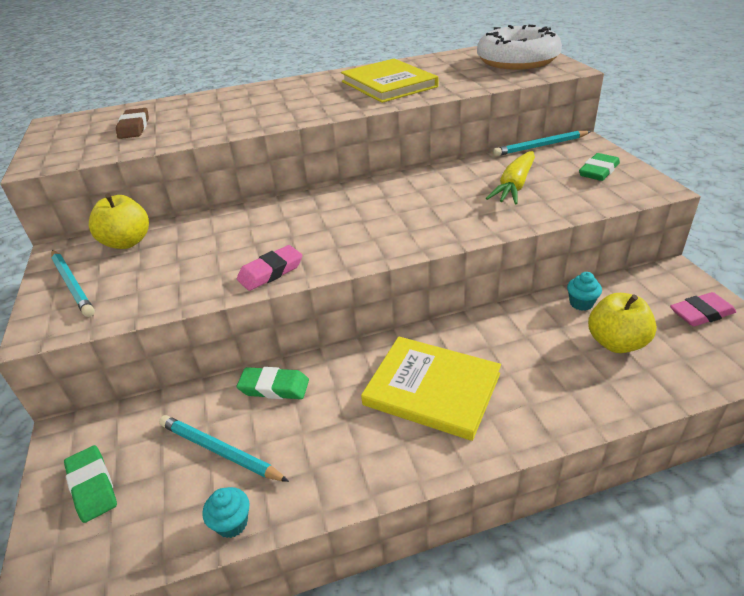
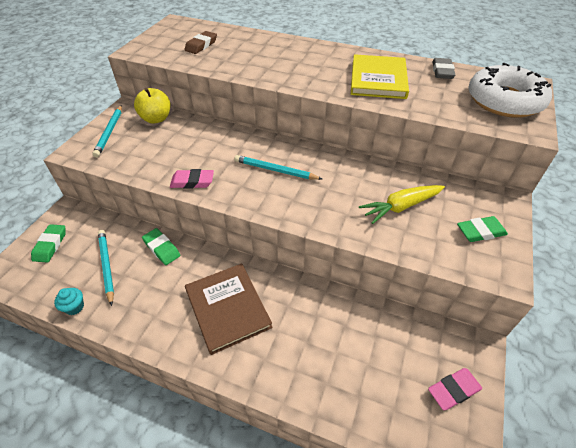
camera: 35 degrees right, 10 degrees up
(432, 389) = (227, 308): yellow book -> brown book
(436, 61) = (442, 71): none -> grey eraser
(540, 146) = (467, 183): turquoise pencil -> turquoise pencil (275, 170)
(581, 303) = (379, 319): turquoise cupcake -> none
(616, 342) = (365, 363): yellow apple -> none
(701, 313) = (453, 390): pink eraser -> pink eraser turned 45 degrees counterclockwise

